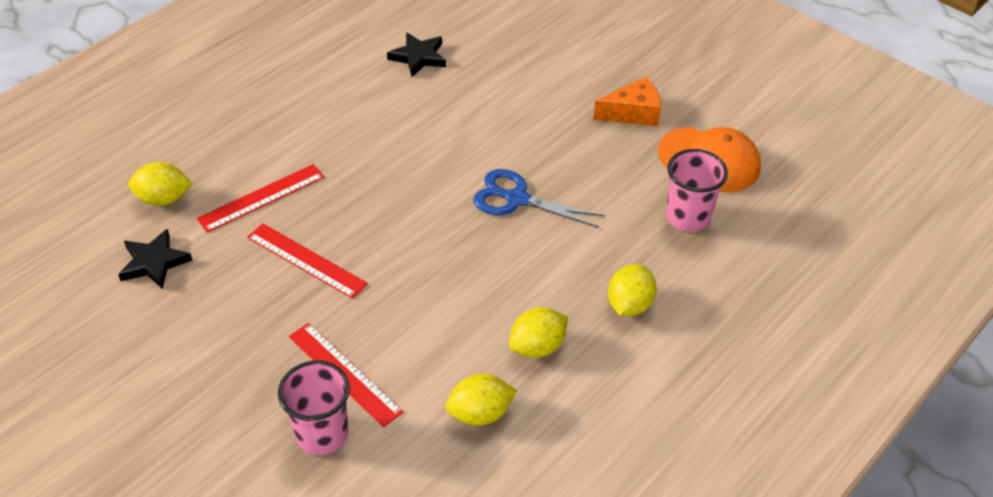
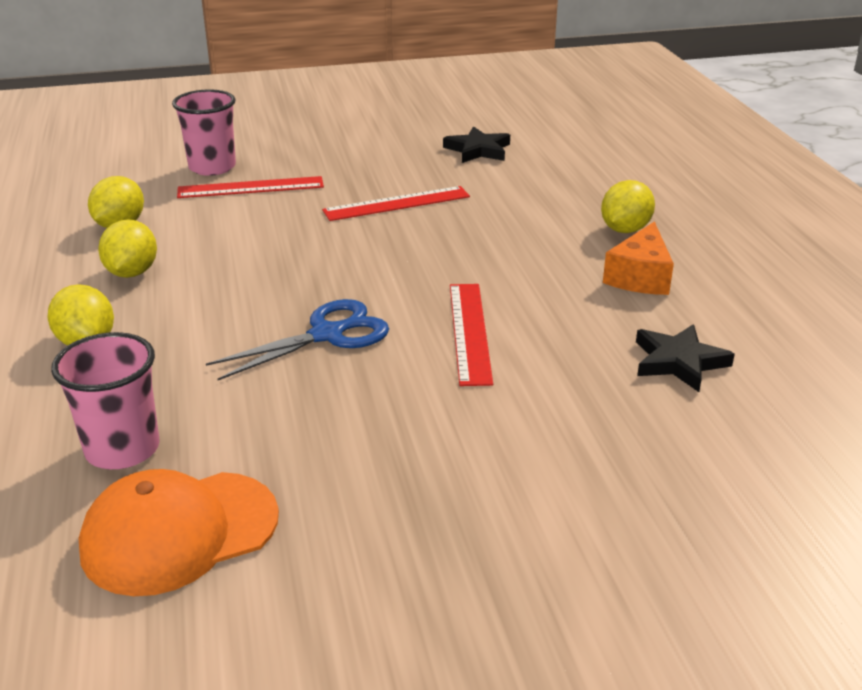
camera: 125 degrees right, 15 degrees down
(164, 199) = (556, 167): yellow lemon -> yellow lemon (625, 229)
(261, 197) = (507, 204): red ruler -> red ruler (470, 332)
(633, 113) = (365, 506): orange cheese -> orange cheese (640, 276)

